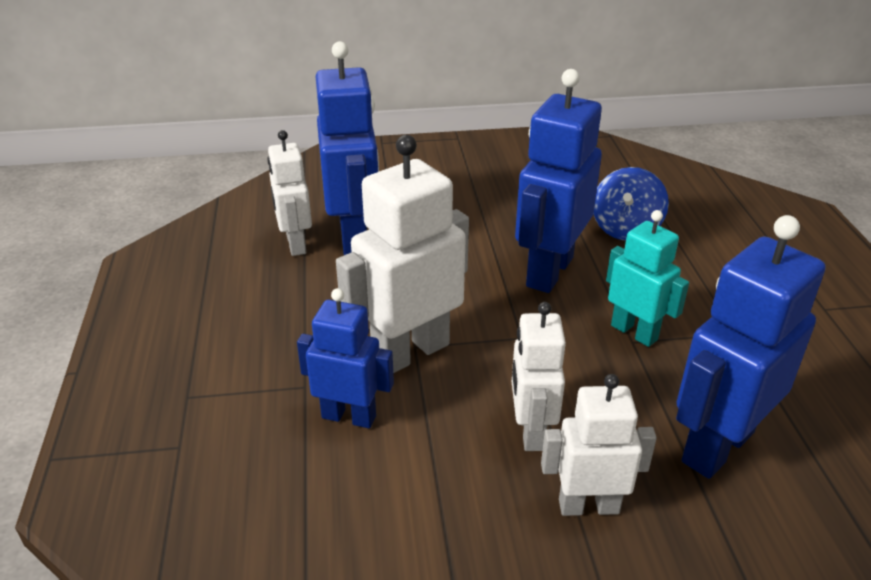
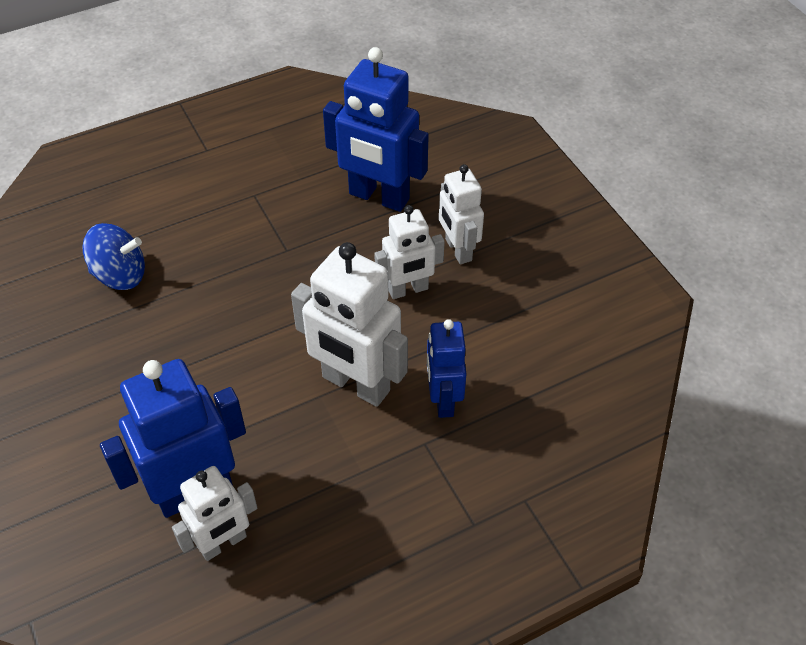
camera: 110 degrees left, 15 degrees up
(549, 272) = (209, 317): blue robot -> none
(634, 332) = (275, 250): turquoise robot -> none

